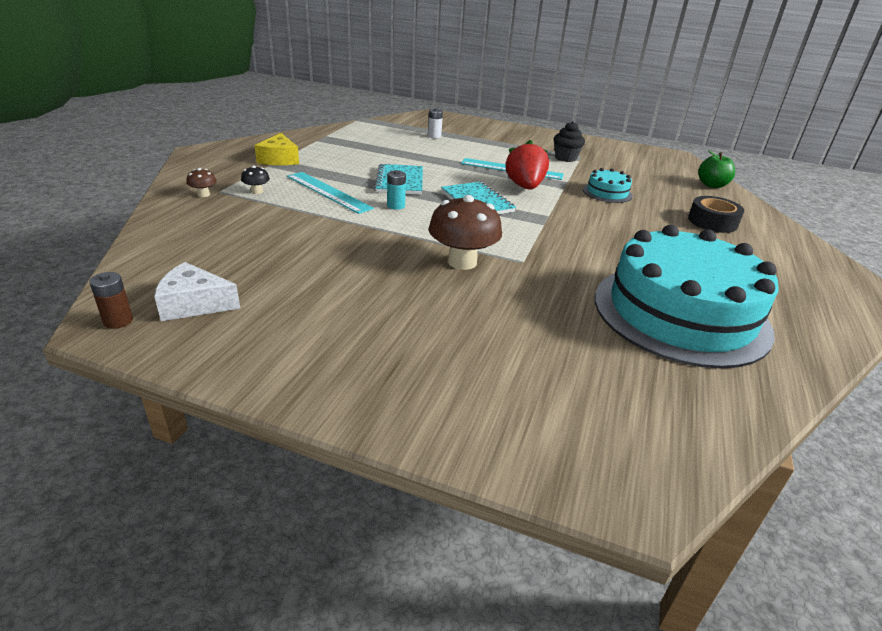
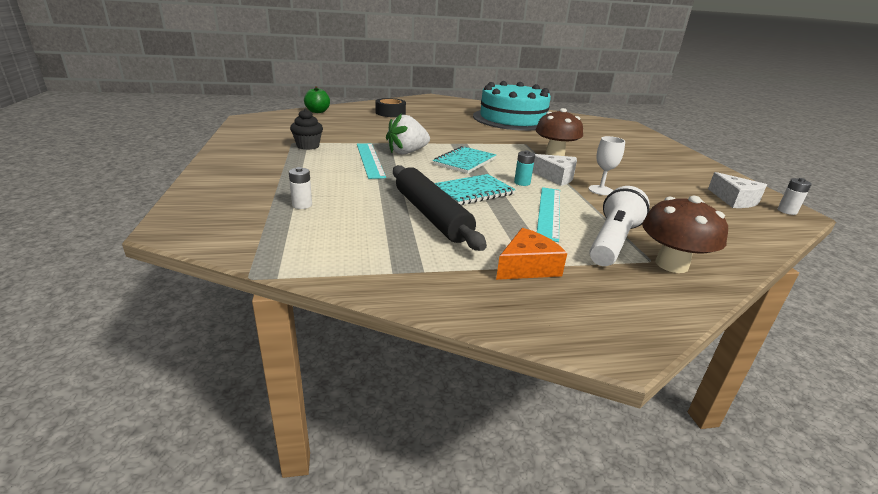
camera: 120 degrees left, 5 degrees down
(118, 321) = (787, 211): brown battery -> white battery
(203, 194) = (671, 264): brown mushroom -> brown mushroom, size x2.19
(257, 191) = (612, 242): black mushroom -> white flashlight
(279, 159) = (527, 267): yellow cheese -> orange cheese
(333, 234) = (600, 190): none -> white goblet
(376, 158) = (431, 215): none -> black rolling pin
(391, 228) = (555, 177): none -> white cheese
(525, 187) = (407, 152): red strawberry -> white strawberry
(607, 192) = (378, 132): turquoise cake -> none

